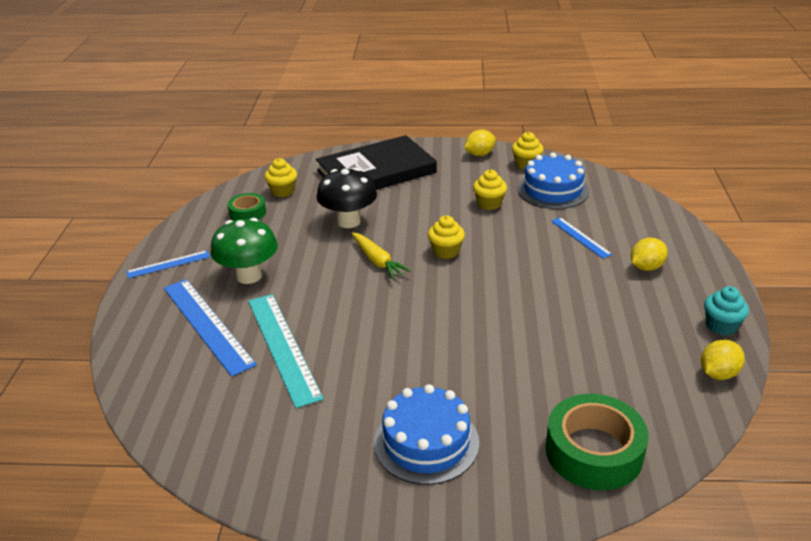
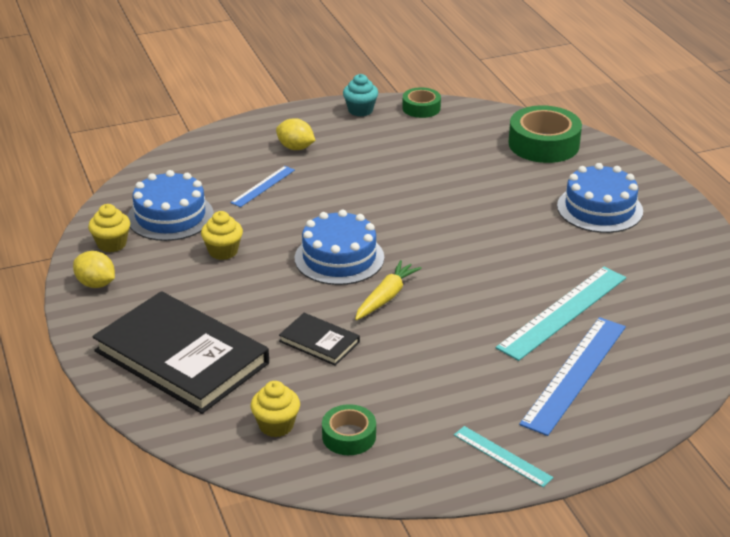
camera: 115 degrees left, 0 degrees up
(168, 264) = (502, 456): blue ruler -> turquoise ruler
(249, 276) = (476, 379): green mushroom -> none
(349, 221) = (319, 342): black mushroom -> black book
(446, 251) = (339, 258): yellow cupcake -> blue cake
(718, 374) = (421, 108): yellow lemon -> green tape

